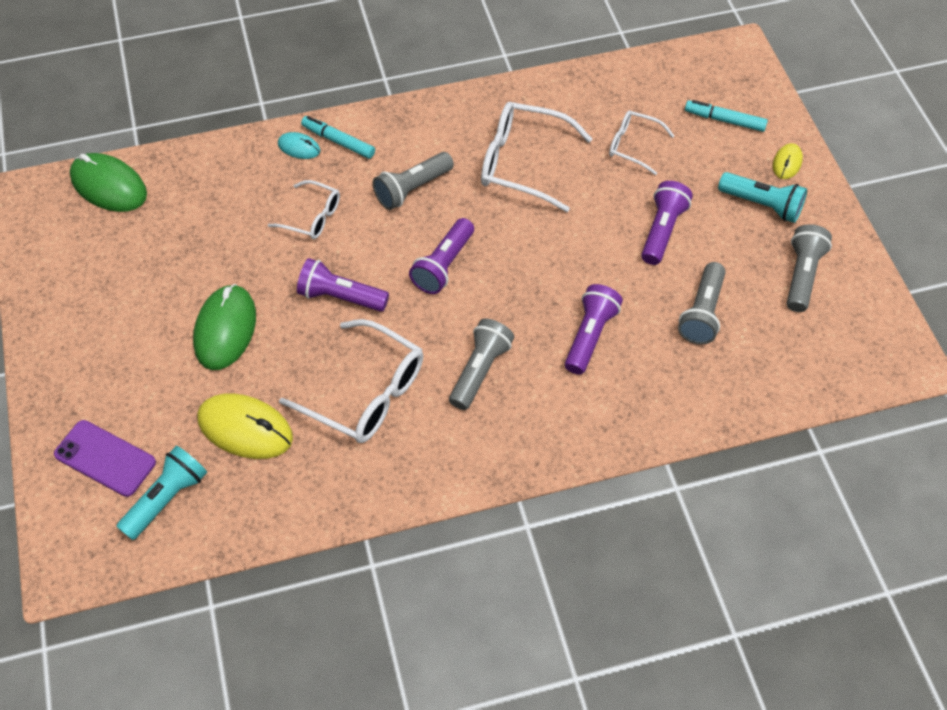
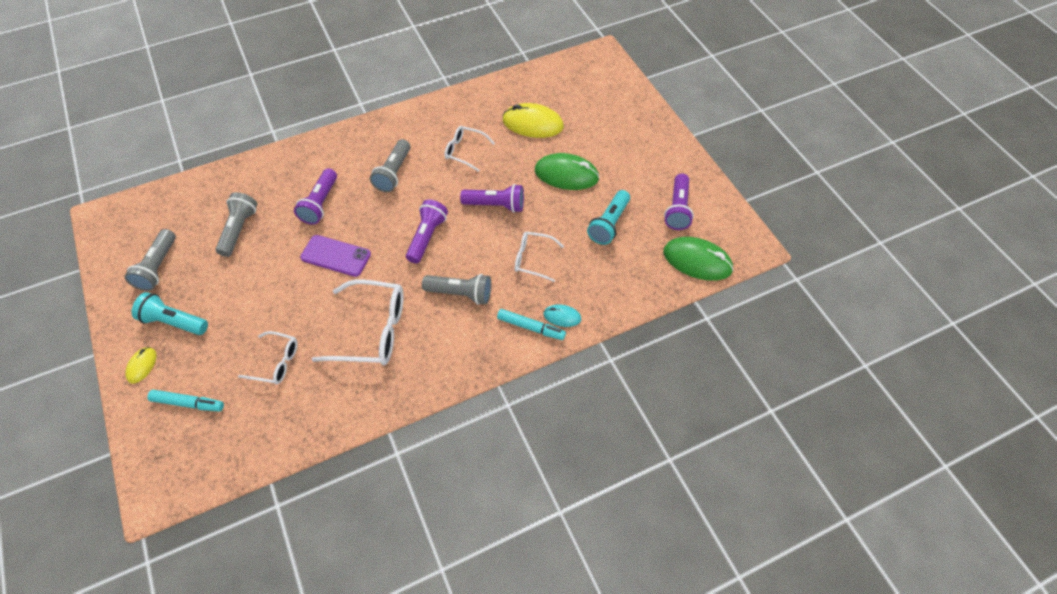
camera: 170 degrees right, 0 degrees up
(105, 458) = (607, 100): purple phone -> purple phone (336, 256)
(167, 499) = (564, 87): turquoise flashlight -> turquoise flashlight (609, 224)
(225, 329) = (566, 174): green mouse -> green mouse turned 75 degrees counterclockwise
(366, 393) = (464, 151): white glasses -> white glasses, size x0.57
(412, 189) = (460, 293): grey flashlight -> grey flashlight turned 60 degrees clockwise
(662, 231) = (260, 287): purple flashlight -> purple flashlight (677, 209)

